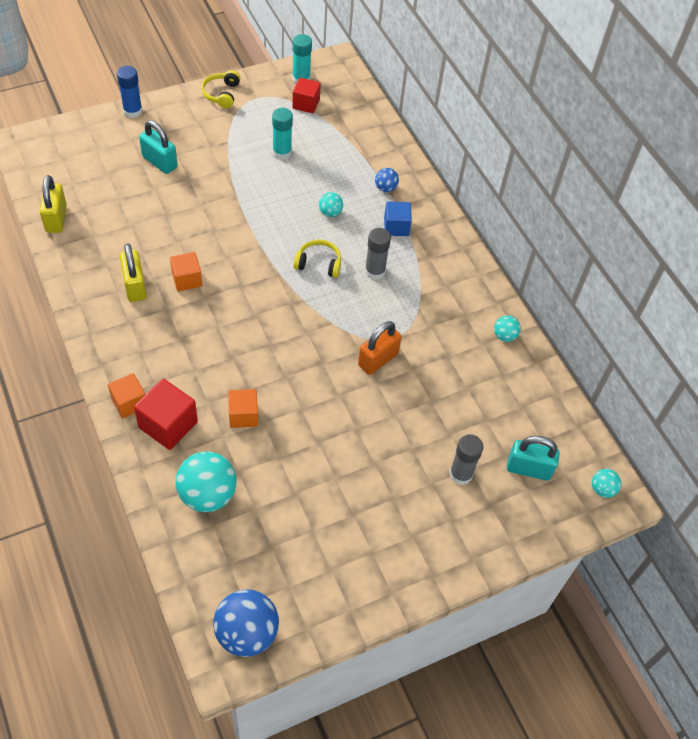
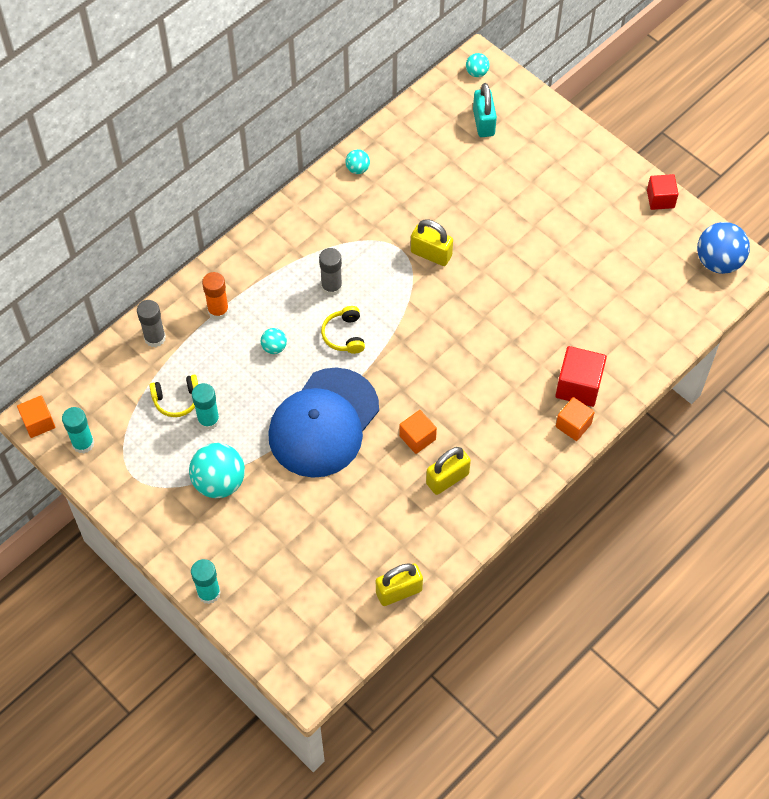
camera: 105 degrees left, 5 degrees up
(132, 111) = (209, 593): blue glue stick -> turquoise glue stick
(159, 162) = (275, 530): turquoise padlock -> none
(207, 494) = (625, 330): turquoise ball -> turquoise ball (219, 482)
(221, 94) = (142, 514): yellow headphones -> yellow headphones (176, 400)
(238, 221) = (324, 423): none -> blue cap
(243, 415) = (539, 334): orange cube -> orange cube (38, 422)
(306, 104) = (123, 424): red cube -> red cube (660, 199)
(378, 360) = (431, 254): orange padlock -> yellow padlock
(385, 188) = (218, 310): blue ball -> orange glue stick
(396, 227) = (267, 286): blue cube -> none
(460, 474) = (513, 165): grey glue stick -> grey glue stick (155, 338)

